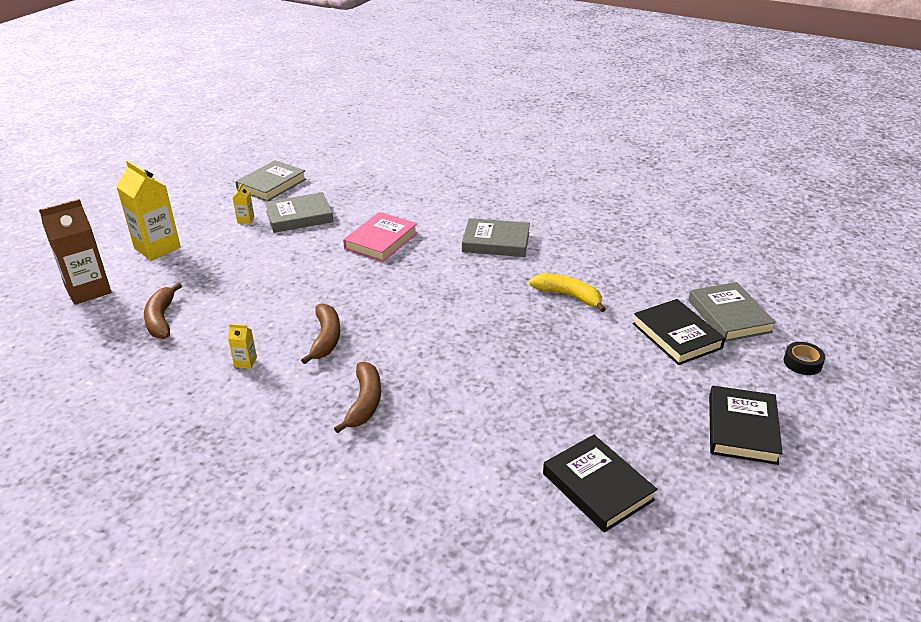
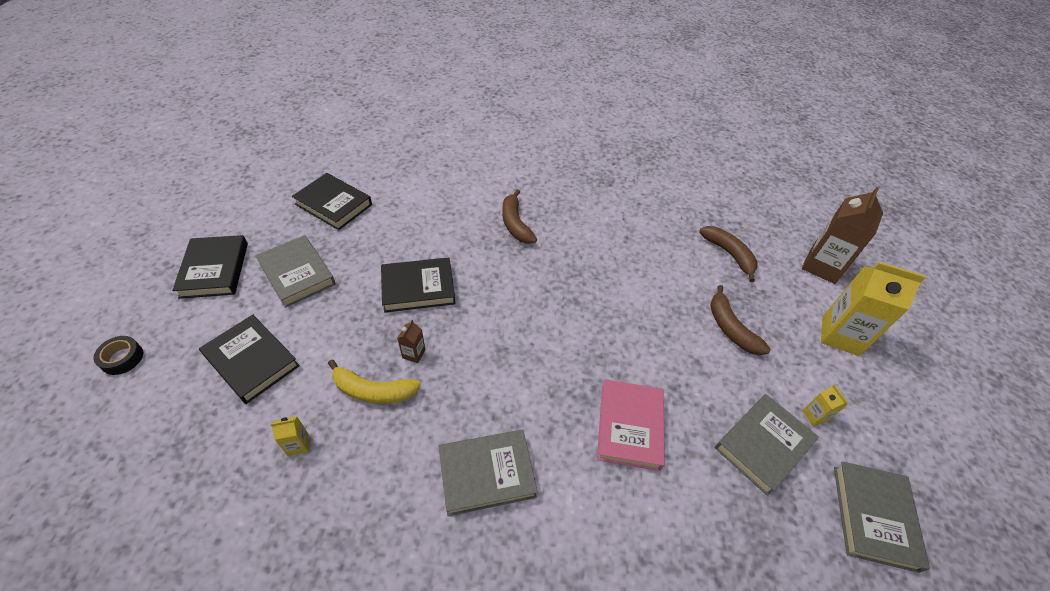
camera: 155 degrees right, 15 degrees up
(245, 362) = (625, 233): yellow carton -> yellow carton (298, 444)
(326, 338) = (584, 270): brown banana -> brown banana (730, 328)
(509, 360) = (418, 288): none -> black book
(528, 311) = (414, 354): none -> brown carton
(729, 316) = (181, 410): grey book -> grey book (297, 274)

